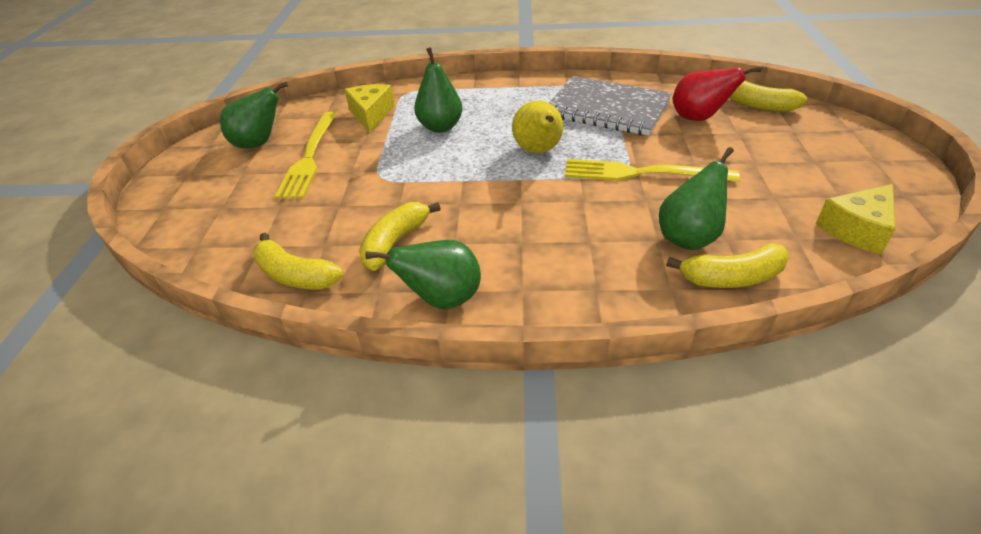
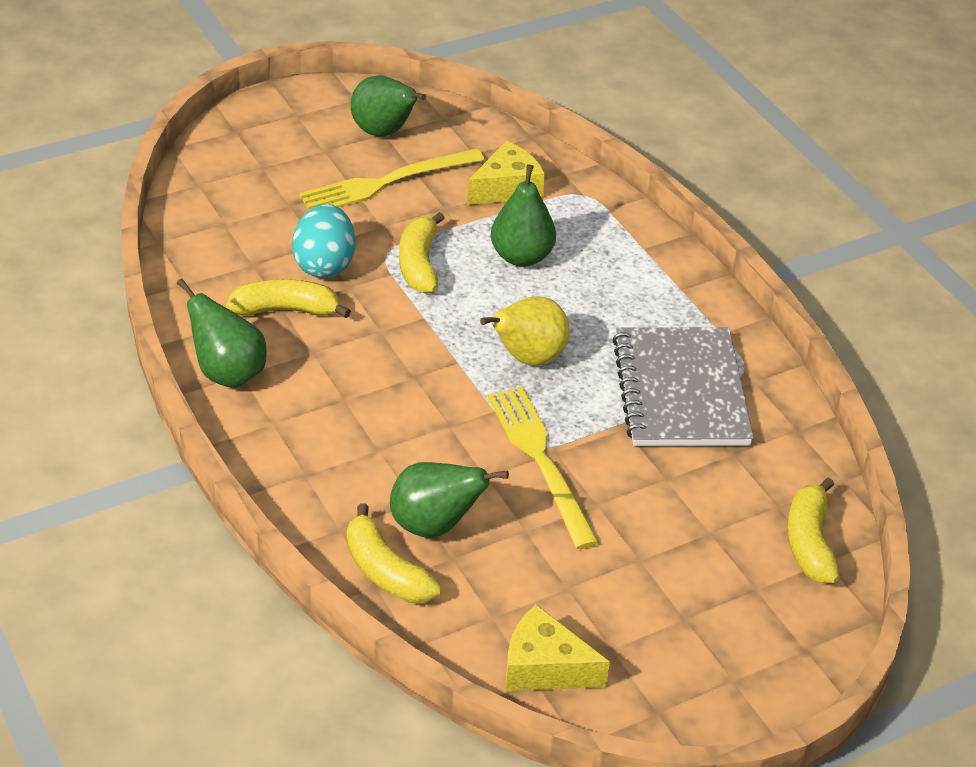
camera: 55 degrees right, 0 degrees up
(295, 275) = (201, 266): yellow banana -> yellow banana (419, 264)
(364, 208) = (324, 265): none -> turquoise egg
(698, 118) = (721, 486): red pear -> none

